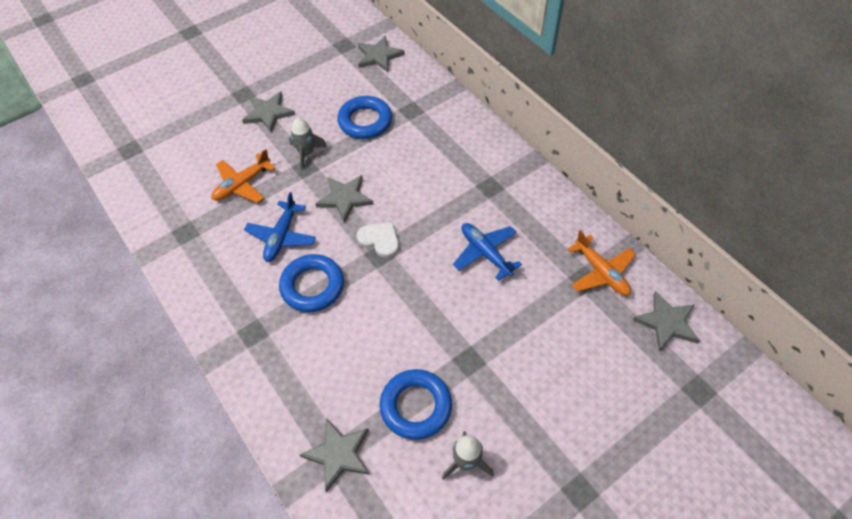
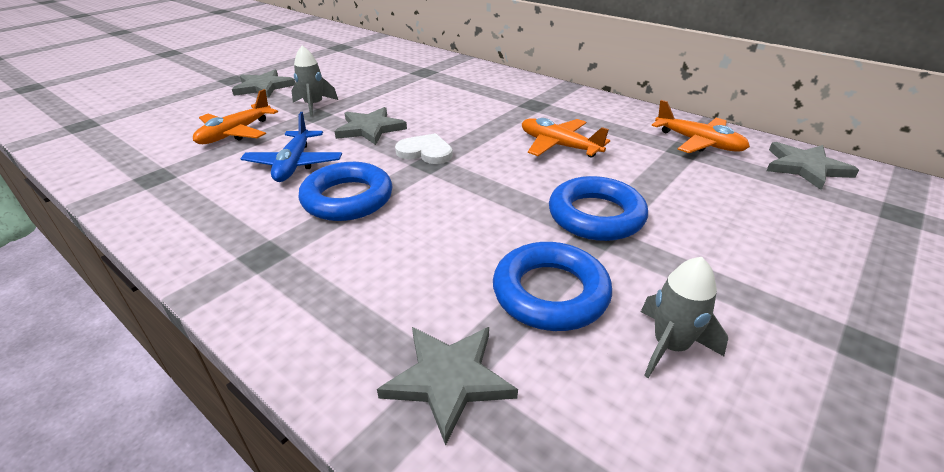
camera: 15 degrees left, 20 degrees down
(365, 121) = (376, 82): blue ring -> blue ring (596, 216)
(379, 56) = (377, 49): grey star -> none
(485, 253) = (559, 146): blue plane -> orange plane

